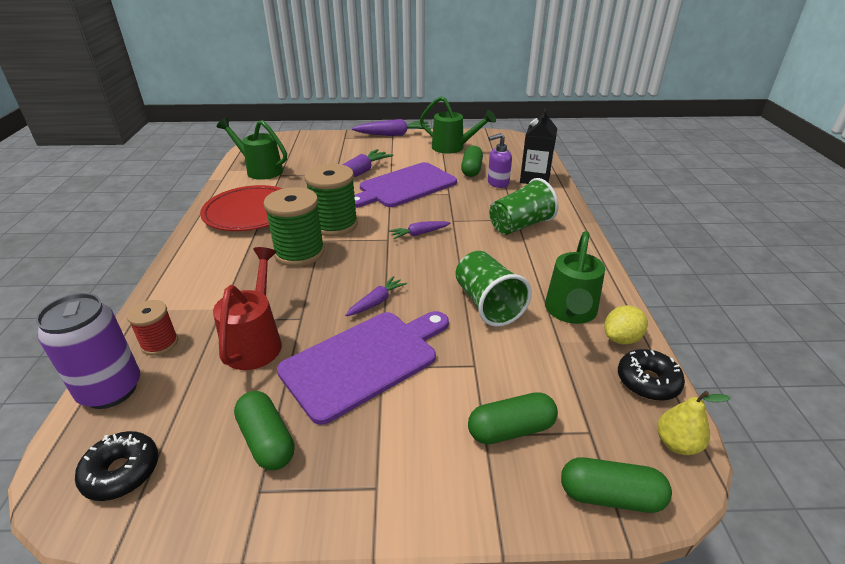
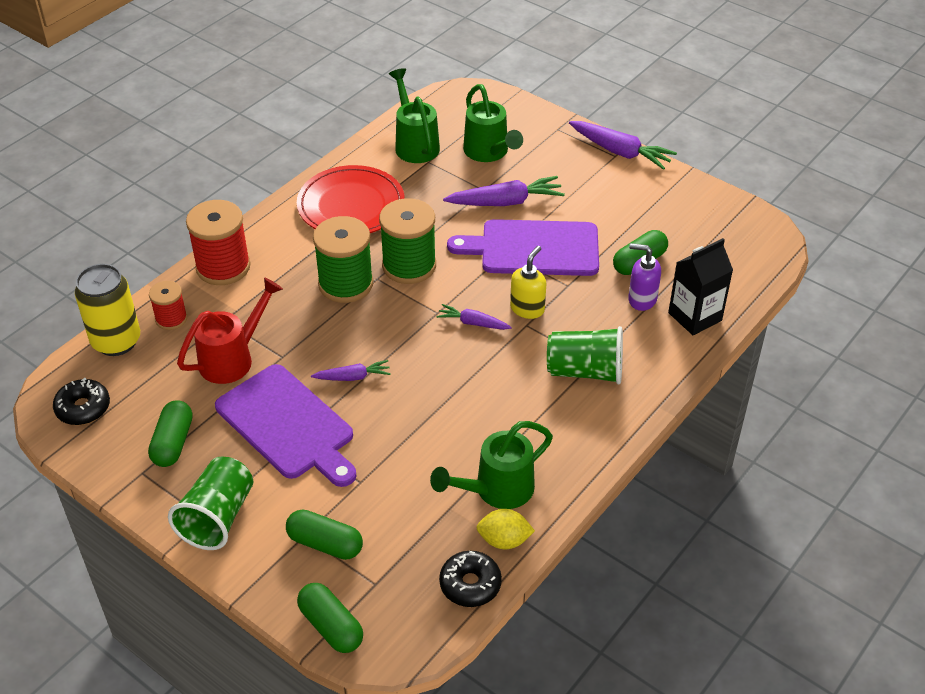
camera: 40 degrees right, 10 degrees up
(111, 390) = (116, 341): purple can -> yellow can
(177, 286) = (223, 267): none -> red spool
(364, 361) = (288, 425): purple cutting board -> purple cutting board turned 45 degrees clockwise
(442, 213) = (527, 309): none -> yellow soap dispenser
(452, 148) = (664, 213): green watering can -> green watering can (489, 152)
(487, 304) = (438, 437): green cup -> green cup (218, 517)
(677, 444) = (422, 634): yellow pear -> none

